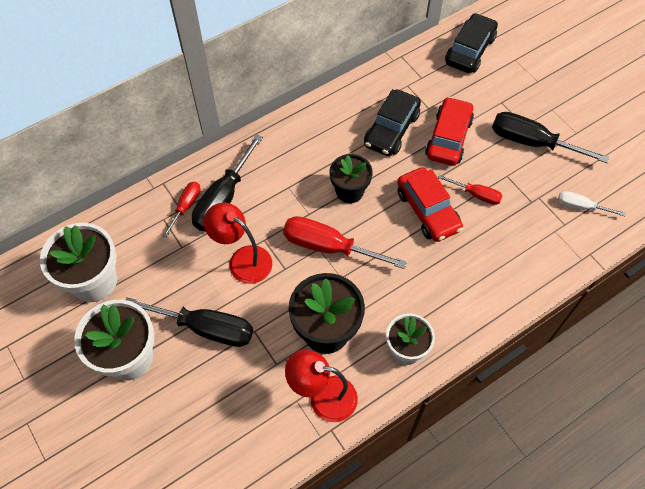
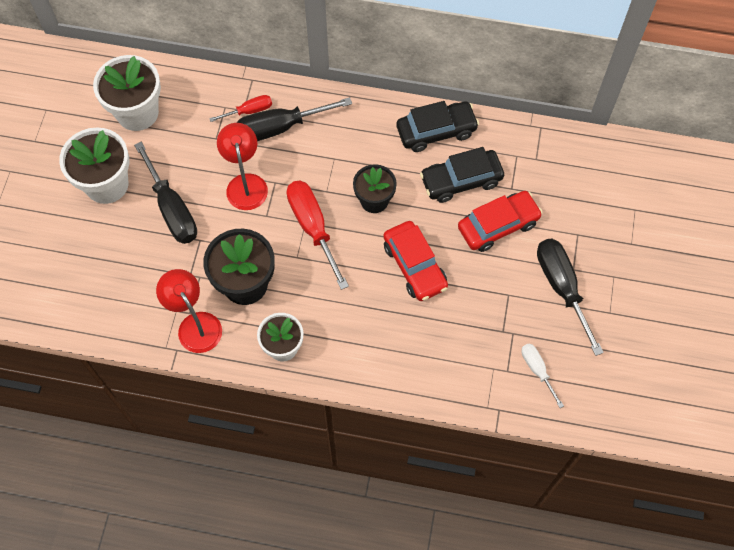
camera: 45 degrees right, 5 degrees up
(428, 210) = (415, 266): red car -> red car turned 45 degrees counterclockwise
(470, 50) = (605, 170): black car -> black car (436, 131)
(476, 195) = (466, 287): red screwdriver -> none

